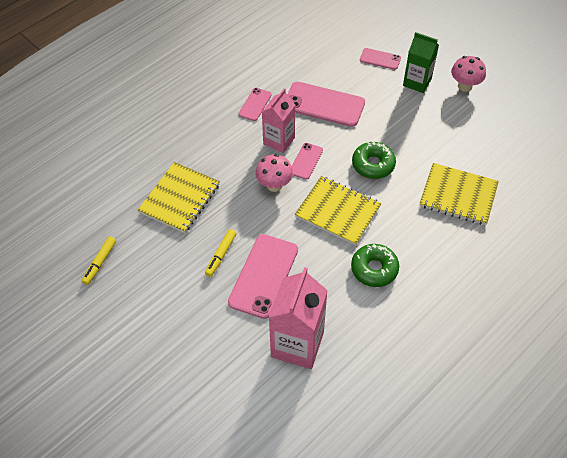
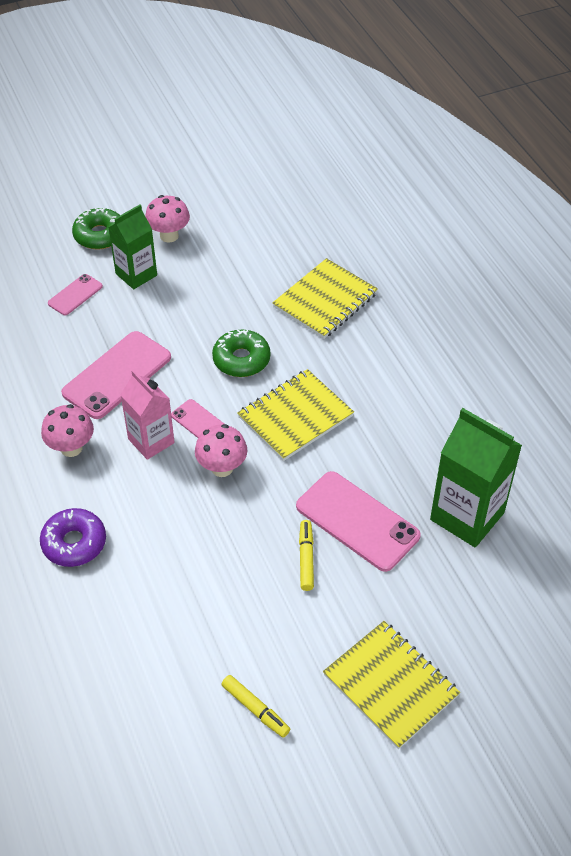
camera: 70 degrees left, 5 degrees down
(180, 199) = (190, 581): yellow notebook -> yellow notebook (390, 685)
(185, 132) = (74, 543): none -> purple donut
(221, 255) = (306, 558): yellow marker -> yellow marker turned 135 degrees counterclockwise
(255, 104) = (71, 448): pink phone -> pink mushroom
(297, 344) = (467, 516): pink carton -> green carton
(374, 269) = (392, 410): green donut -> green donut (100, 235)

